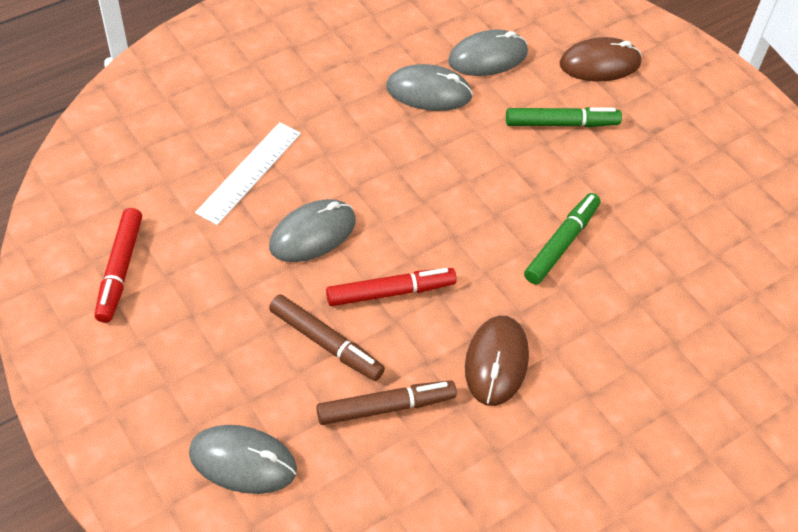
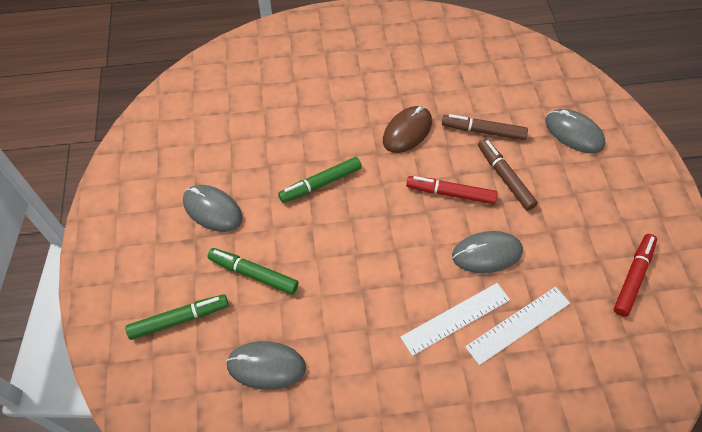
camera: 150 degrees left, 5 degrees up
(321, 155) = (455, 318): none -> white ruler
(428, 92) = (339, 348): grey mouse -> grey mouse (212, 210)
(599, 64) = (179, 319): brown mouse -> green marker

